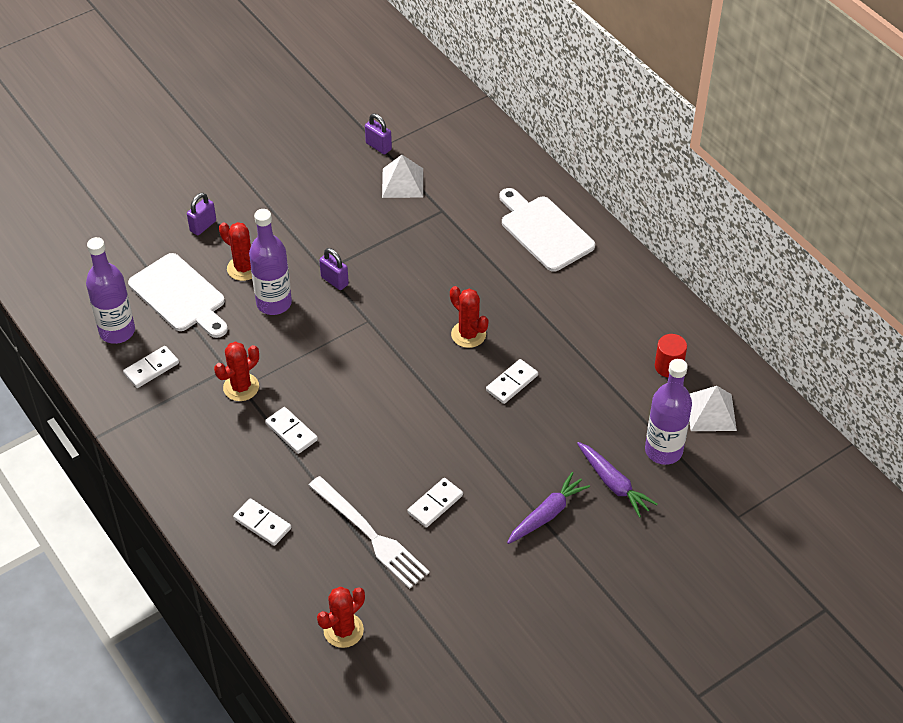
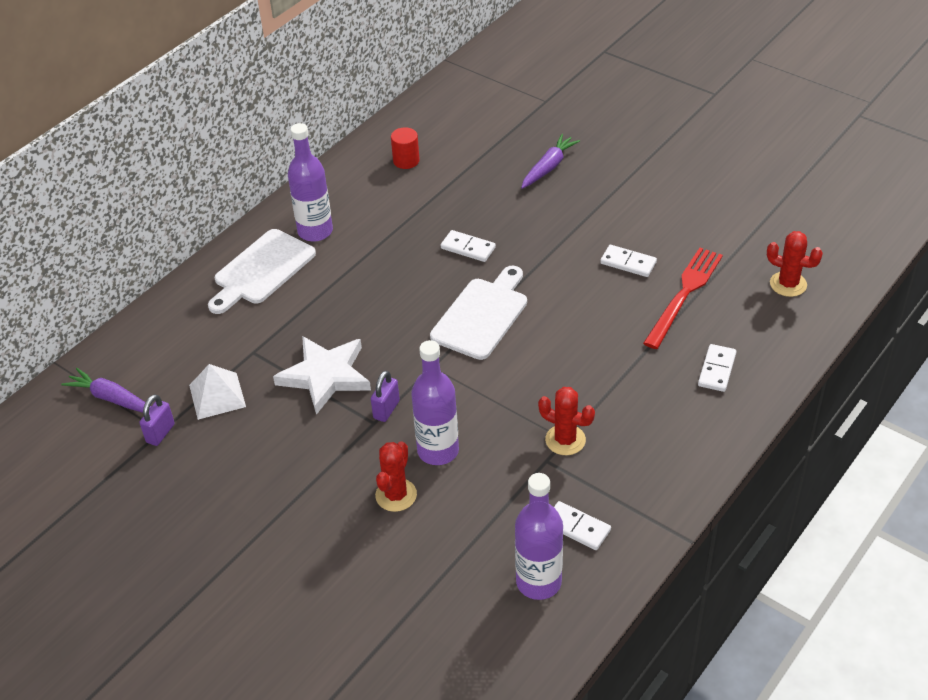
camera: 105 degrees left, 5 degrees down
(179, 296) = (460, 541): white cutting board -> white cutting board (482, 315)
(203, 226) = (340, 559): purple padlock -> none
(291, 432) = (601, 382): white domino -> none
(370, 535) = (684, 294): white fork -> red fork
(392, 250) = (325, 376): none -> white star
(468, 334) = (420, 290): red cactus -> none
(547, 514) = (600, 196): purple carrot -> purple carrot (111, 398)
(663, 450) = (500, 147): purple bottle -> purple bottle (315, 231)
(711, 412) = (446, 130): white pyramid -> none

